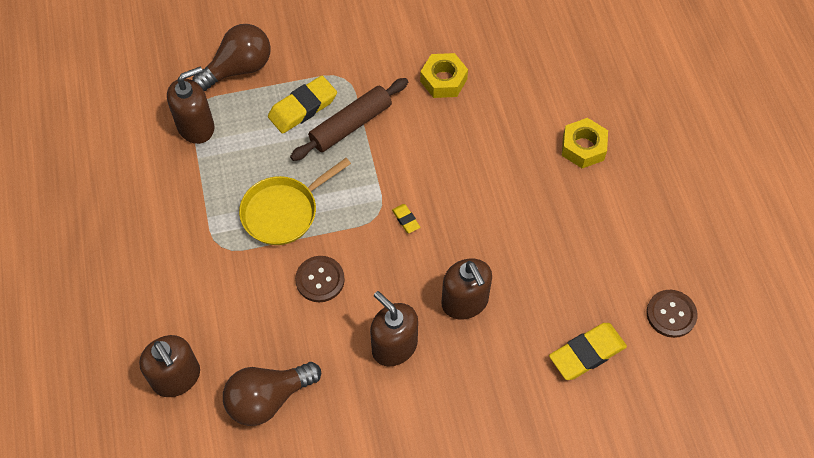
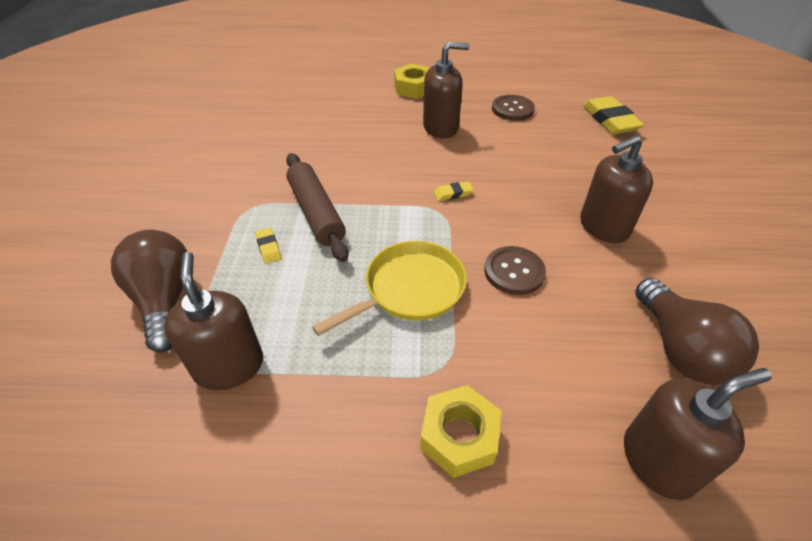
camera: 75 degrees left, 15 degrees down
(283, 211) = (410, 289): yellow pan -> yellow pan turned 105 degrees counterclockwise
(303, 108) = (268, 247): yellow eraser -> yellow eraser, size x0.48
(443, 80) = (300, 143): yellow nut -> yellow nut (459, 436)
(465, 302) = (555, 173): brown soap dispenser -> brown soap dispenser (441, 127)
(671, 314) = (575, 80): brown button -> brown button (512, 109)

